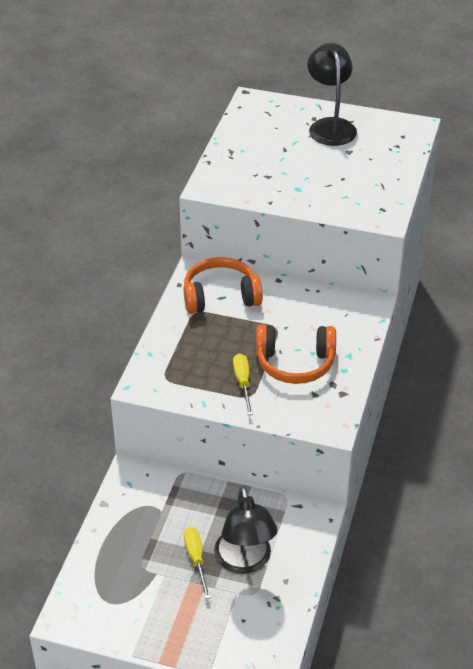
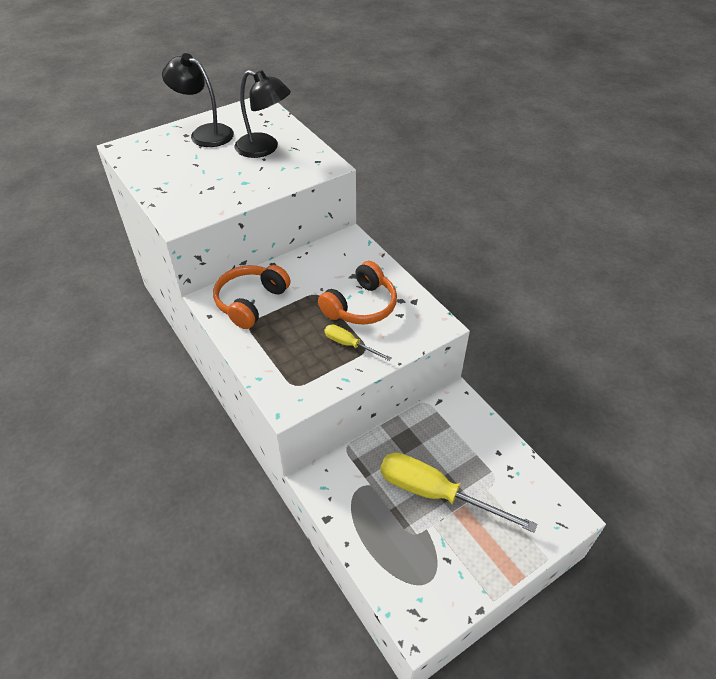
camera: 50 degrees left, 5 degrees up
(196, 559) = (435, 493): yellow screwdriver -> yellow screwdriver, size x2.02
(245, 561) = (462, 464): black lamp -> black lamp (264, 149)

